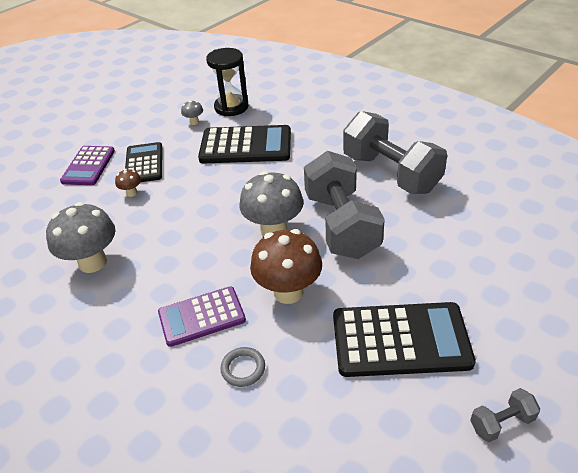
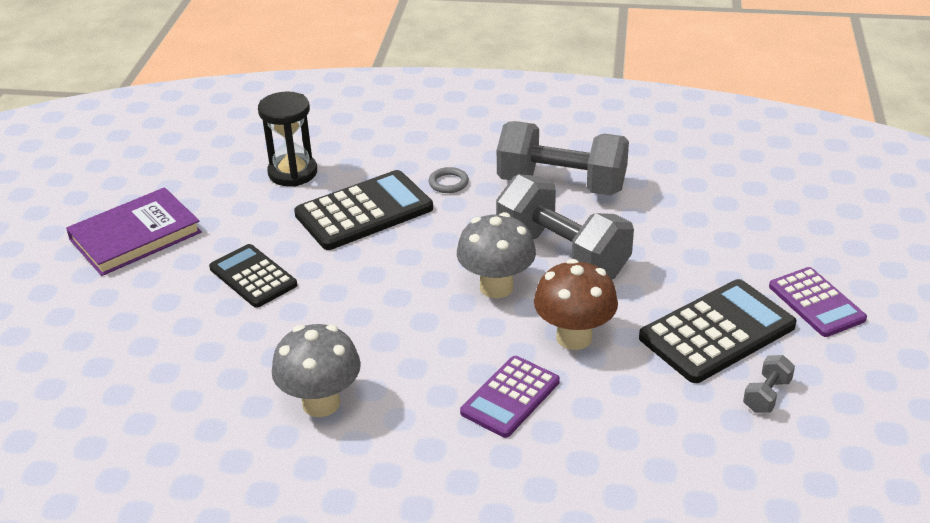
camera: 35 degrees left, 5 degrees down
(88, 166) = (176, 307): purple calculator -> purple calculator (816, 303)
(114, 116) = (135, 236): none -> purple book
(131, 193) = (278, 314): brown mushroom -> none
(194, 122) = (262, 206): grey mushroom -> none
(243, 368) = (601, 420): grey ring -> grey ring (448, 183)
(501, 422) = (850, 356): grey dumbbell -> grey dumbbell (766, 395)

